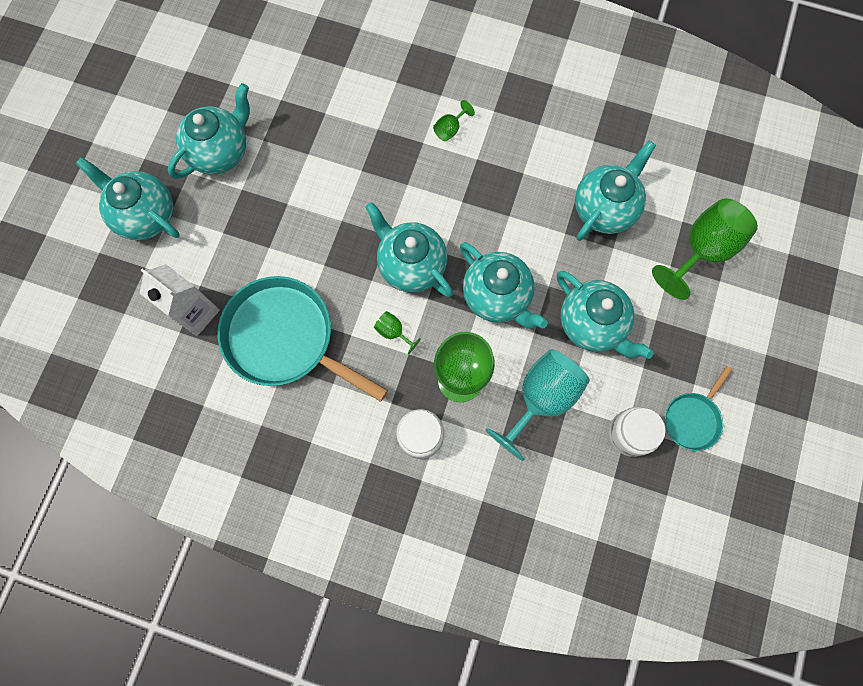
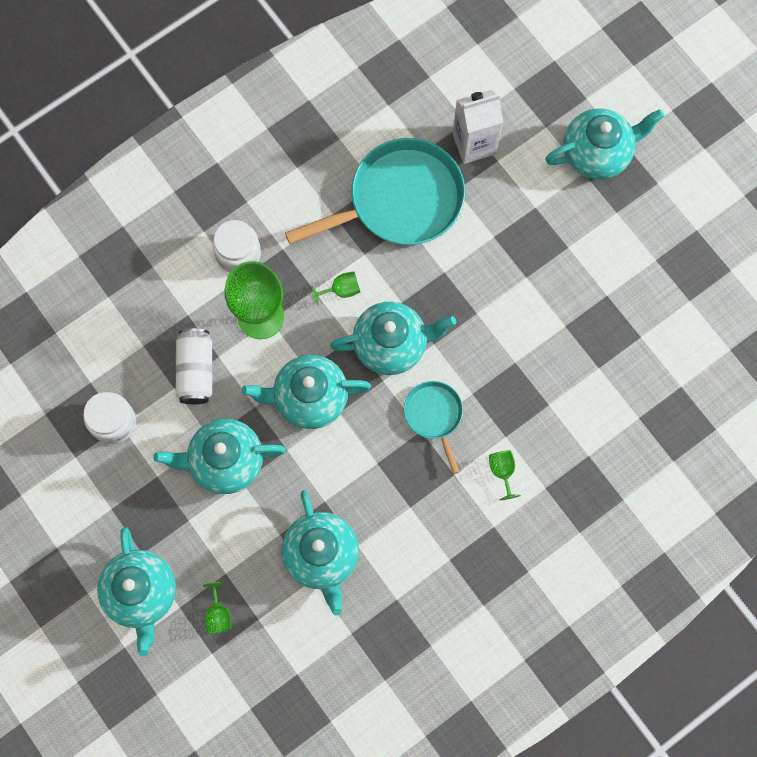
camera: 125 degrees right, 0 degrees up
(220, 152) = (619, 251): turquoise teapot -> turquoise teapot (142, 593)
(541, 398) = (196, 370): turquoise goblet -> white can
(692, 419) = (85, 483): turquoise pan -> turquoise pan (434, 415)
(702, 250) = (218, 614): green goblet -> green goblet, size x0.44

